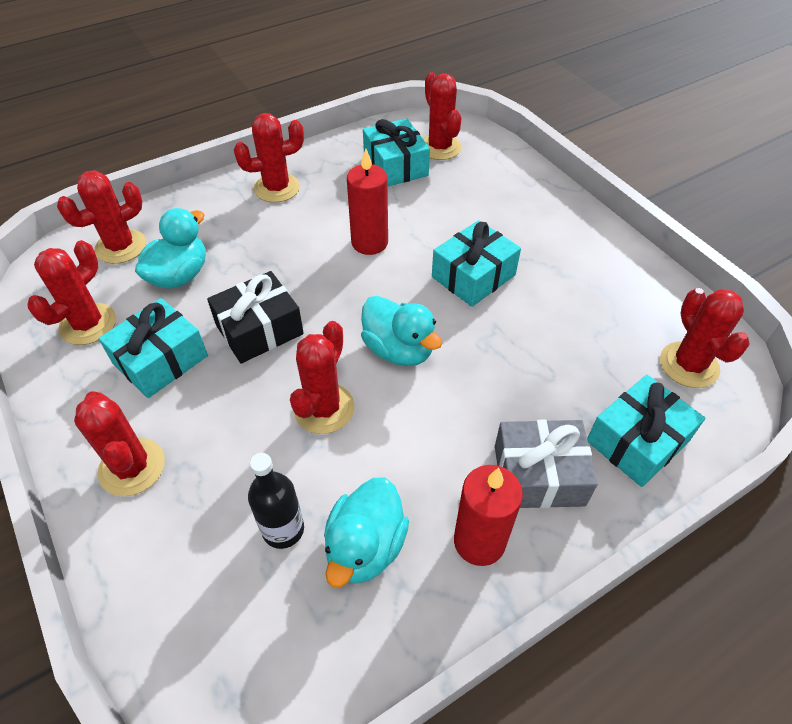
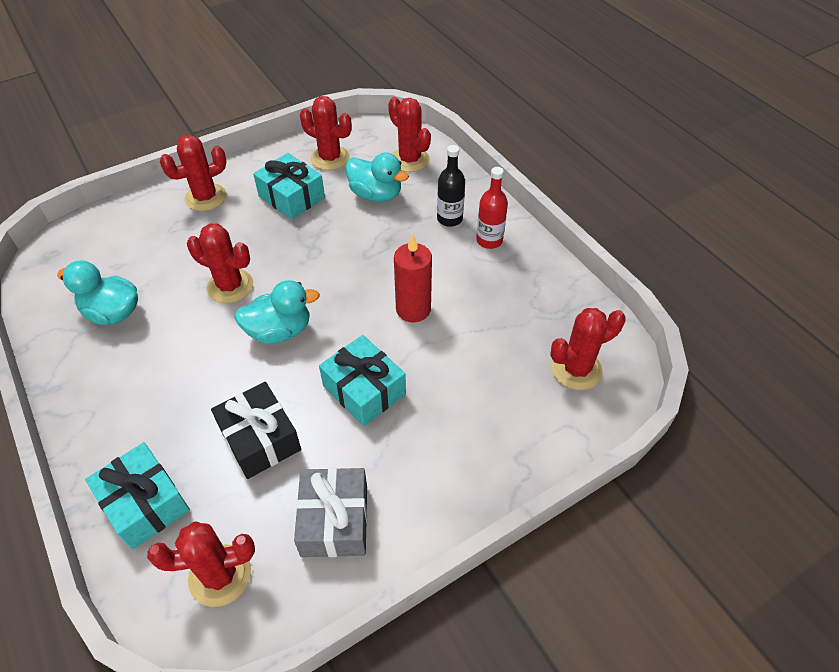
camera: 90 degrees right, 0 degrees up
(259, 329) = (314, 244): black gift -> black gift (260, 439)
(277, 188) = (489, 240): red cactus -> red bottle
(283, 529) = (139, 271): black bottle -> black bottle (449, 219)
(395, 166) = (535, 329): turquoise gift -> none
(398, 350) = (279, 331): turquoise duck -> turquoise duck turned 150 degrees counterclockwise
(479, 541) = (94, 377): red candle -> none
(539, 475) = (134, 421): grey gift -> grey gift (334, 520)

